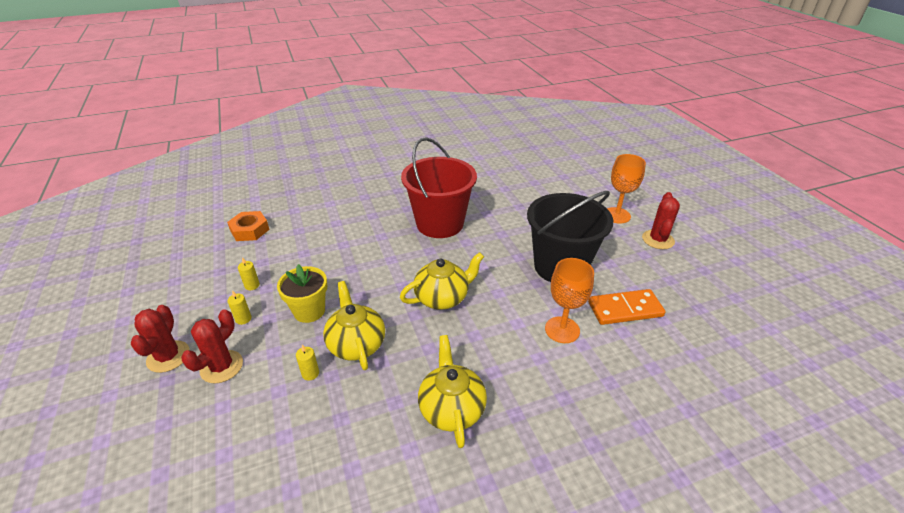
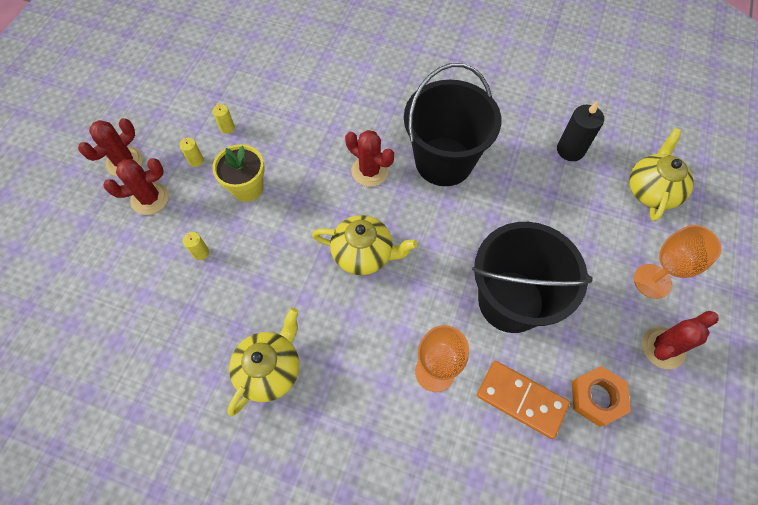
camera: 40 degrees right, 25 degrees up
(250, 230) = (271, 59): orange nut -> orange nut (597, 397)
(356, 344) = (254, 250): yellow teapot -> yellow teapot (651, 190)
(395, 253) = (370, 171): none -> red cactus
(440, 223) = (444, 161): red bucket -> black bucket
(506, 183) = (570, 150): none -> black candle

